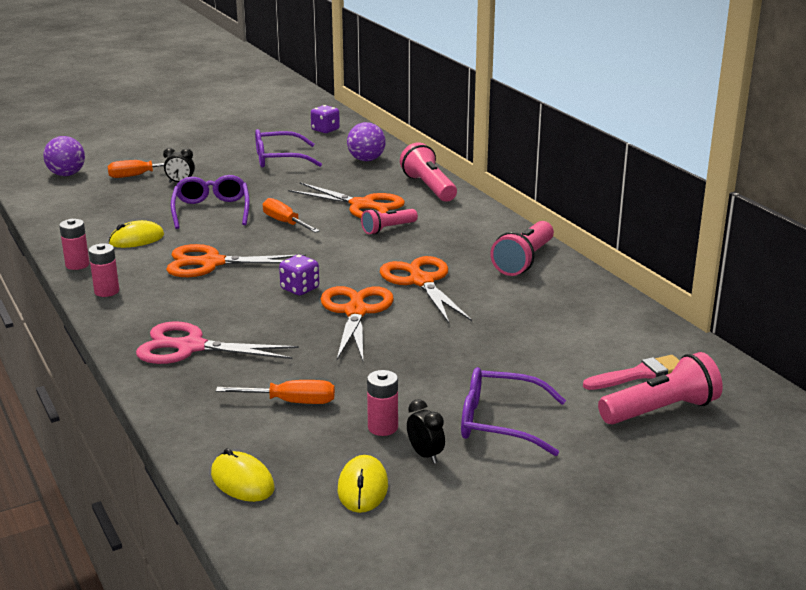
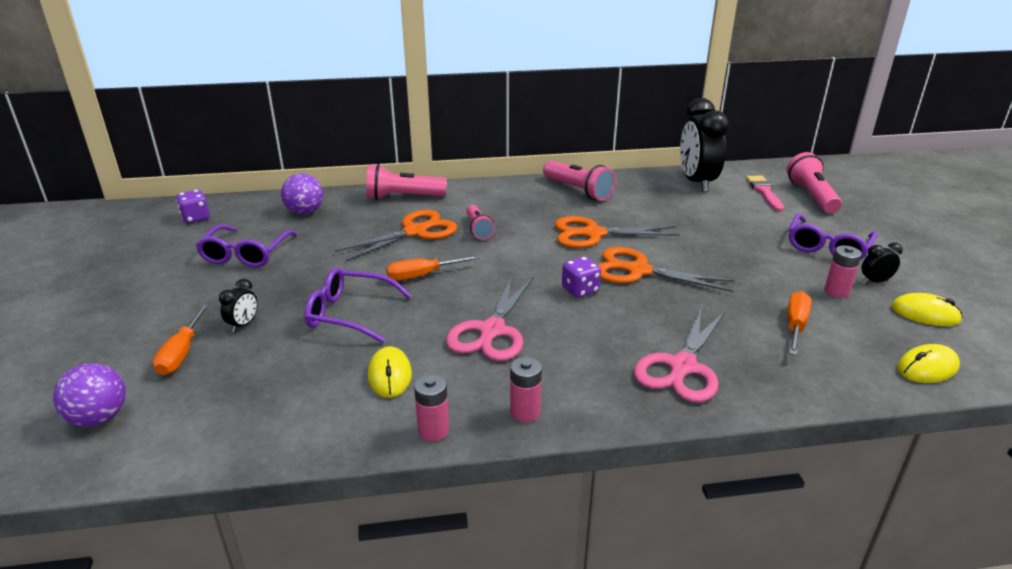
camera: 70 degrees left, 5 degrees up
(211, 263) = (492, 331): orange scissors -> pink scissors
(622, 326) = (696, 182): none -> black clock

